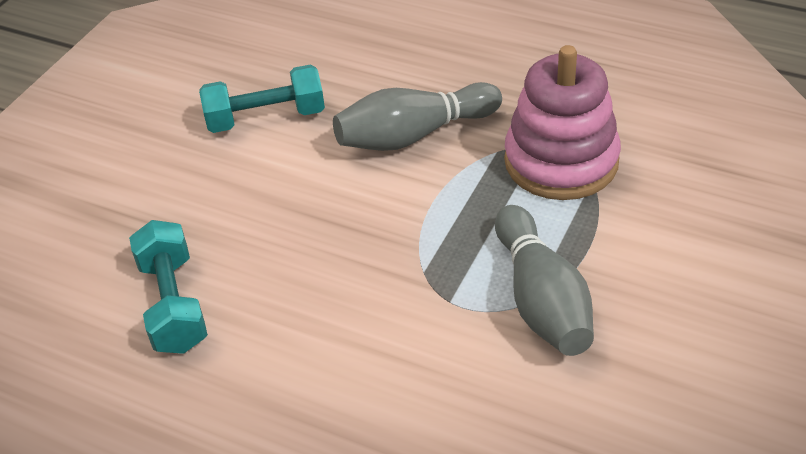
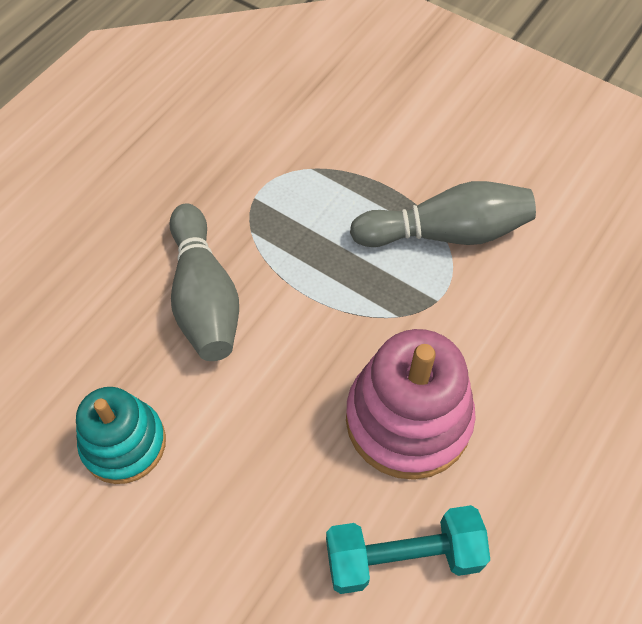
camera: 85 degrees left, 15 degrees up
(266, 118) = (124, 443): turquoise dumbbell -> turquoise stacking toy
(561, 161) = (280, 185): pink stacking toy -> pink stacking toy (408, 419)

